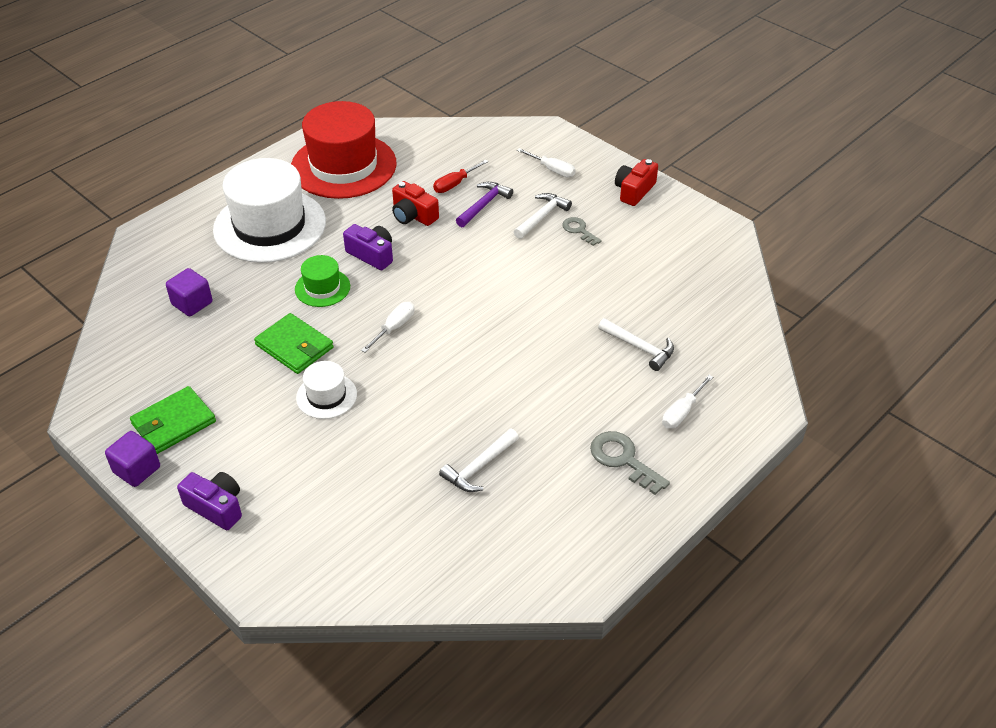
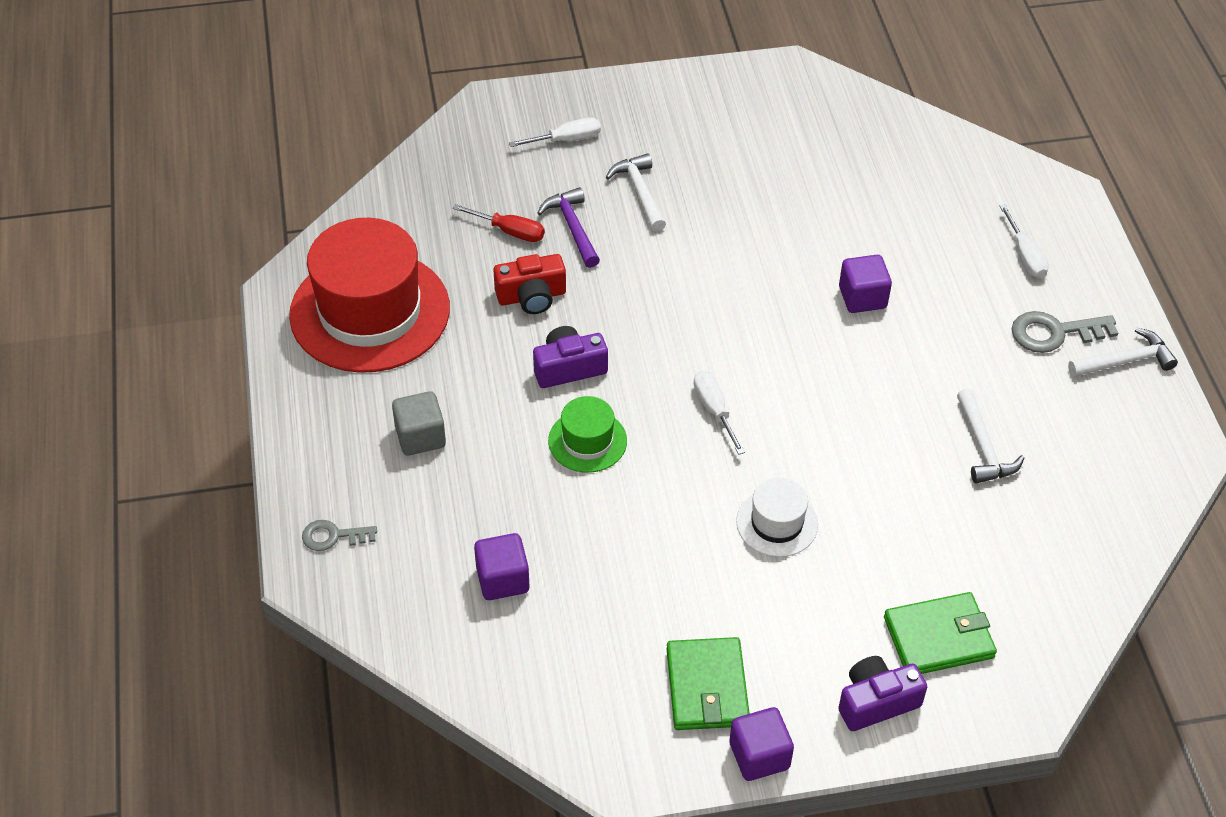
camera: 55 degrees left, 5 degrees up
(270, 226) = (420, 437): white hat -> grey cube
(294, 346) = (669, 514): green wallet -> green wallet (939, 637)
(455, 184) = (509, 231): red screwdriver -> red screwdriver turned 60 degrees counterclockwise
(555, 350) = (862, 297): none -> purple cube
(579, 230) = (691, 176): grey key -> grey key (333, 536)
(634, 191) = (667, 99): red camera -> none
(640, 348) = (912, 234): white hammer -> white hammer (1125, 361)

